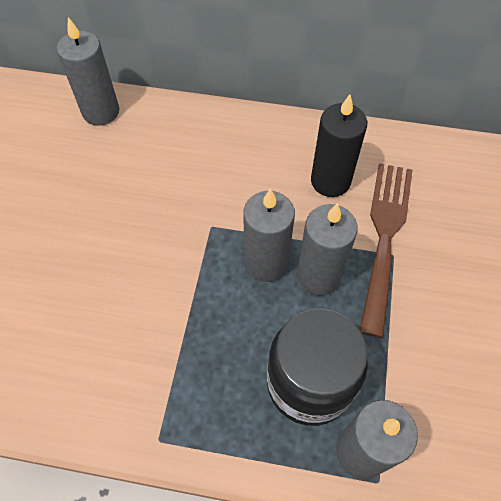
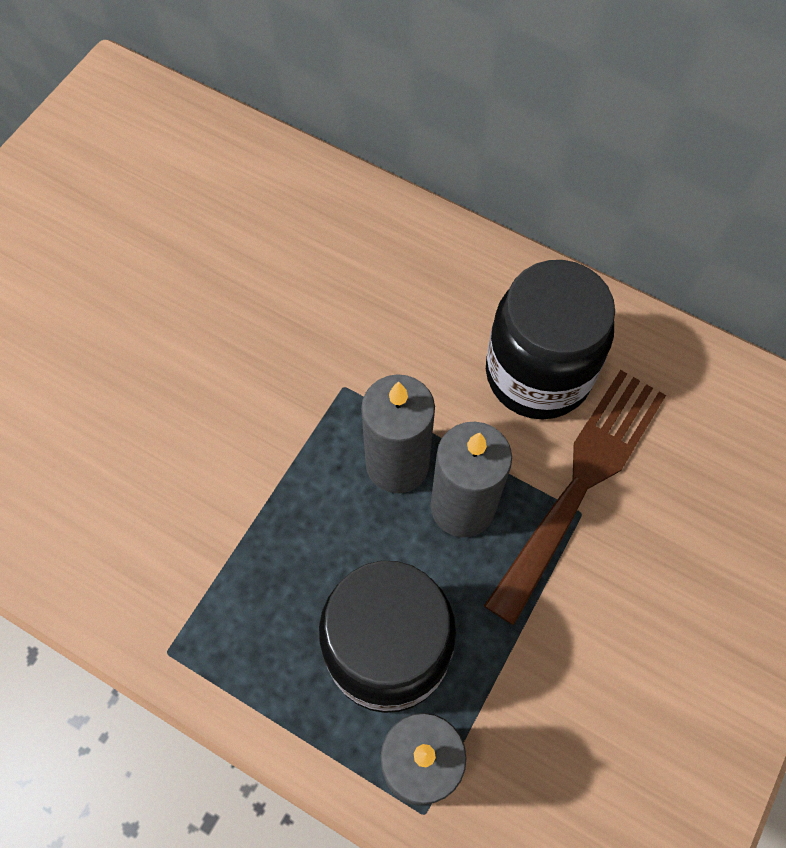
camera: 20 degrees right, 5 degrees up
(101, 112) = (257, 168): grey candle -> none
(330, 181) = (538, 374): black candle -> black jar

